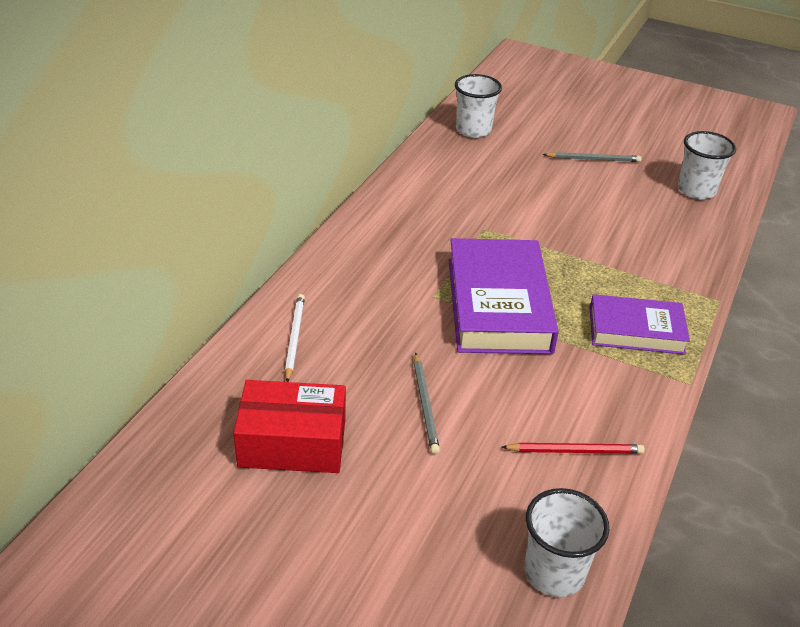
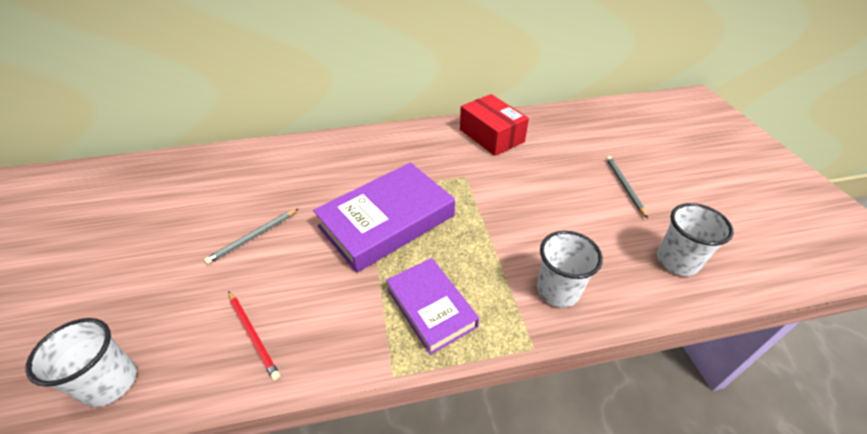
camera: 55 degrees right, 5 degrees up
(292, 443) = (184, 203): red box -> red box (491, 135)
(294, 338) = (277, 161): white pencil -> none
(473, 130) = (569, 123): white cup -> white cup (558, 290)
(593, 159) = (624, 186): grey pencil -> grey pencil turned 150 degrees counterclockwise

